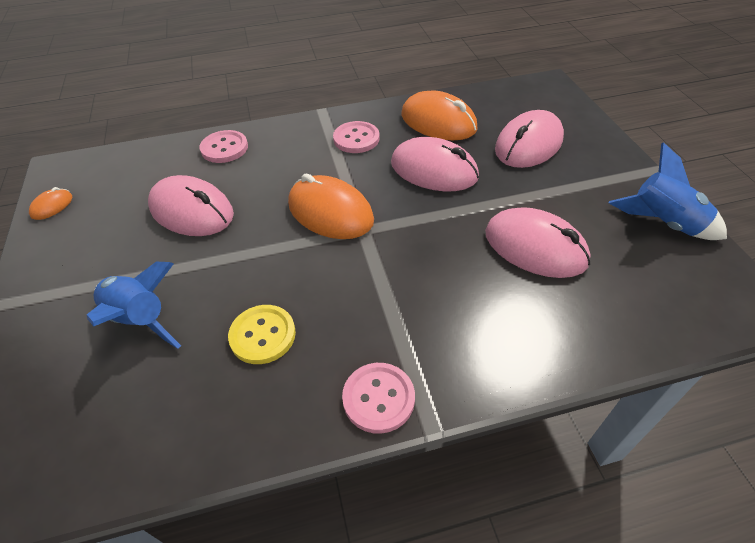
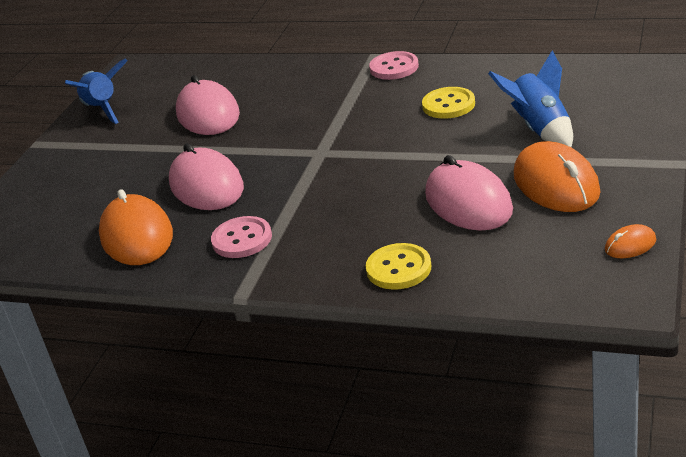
camera: 145 degrees left, 15 degrees down
(224, 148) = (398, 268): pink button -> yellow button
(330, 212) = (335, 171): orange mouse -> orange mouse (556, 184)
(528, 144) = (93, 188): pink mouse -> none

